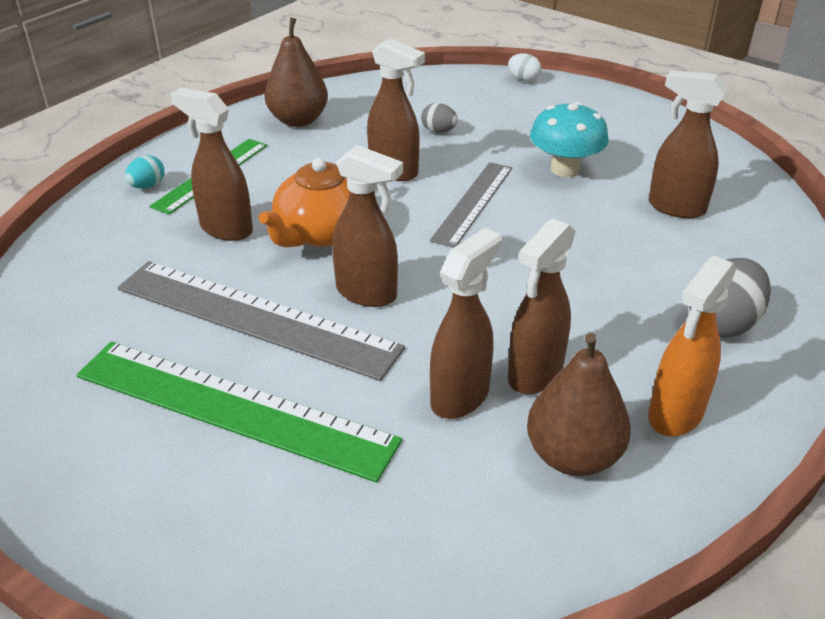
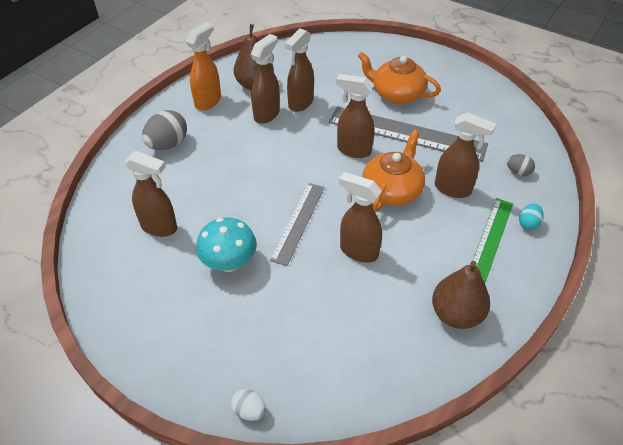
camera: 175 degrees right, 10 degrees up
(233, 407) = (397, 94): green ruler -> orange teapot
(439, 131) = (330, 307): grey egg -> grey egg (518, 172)

